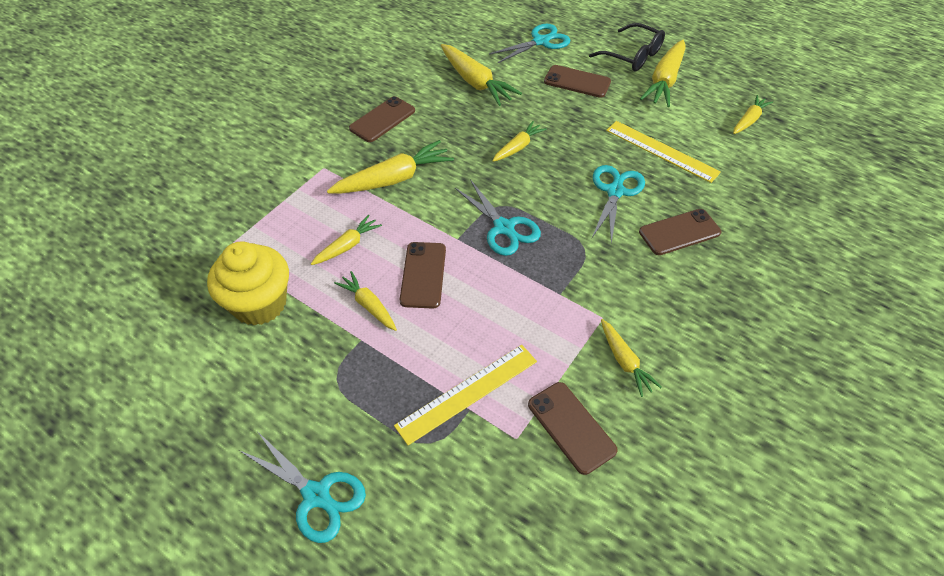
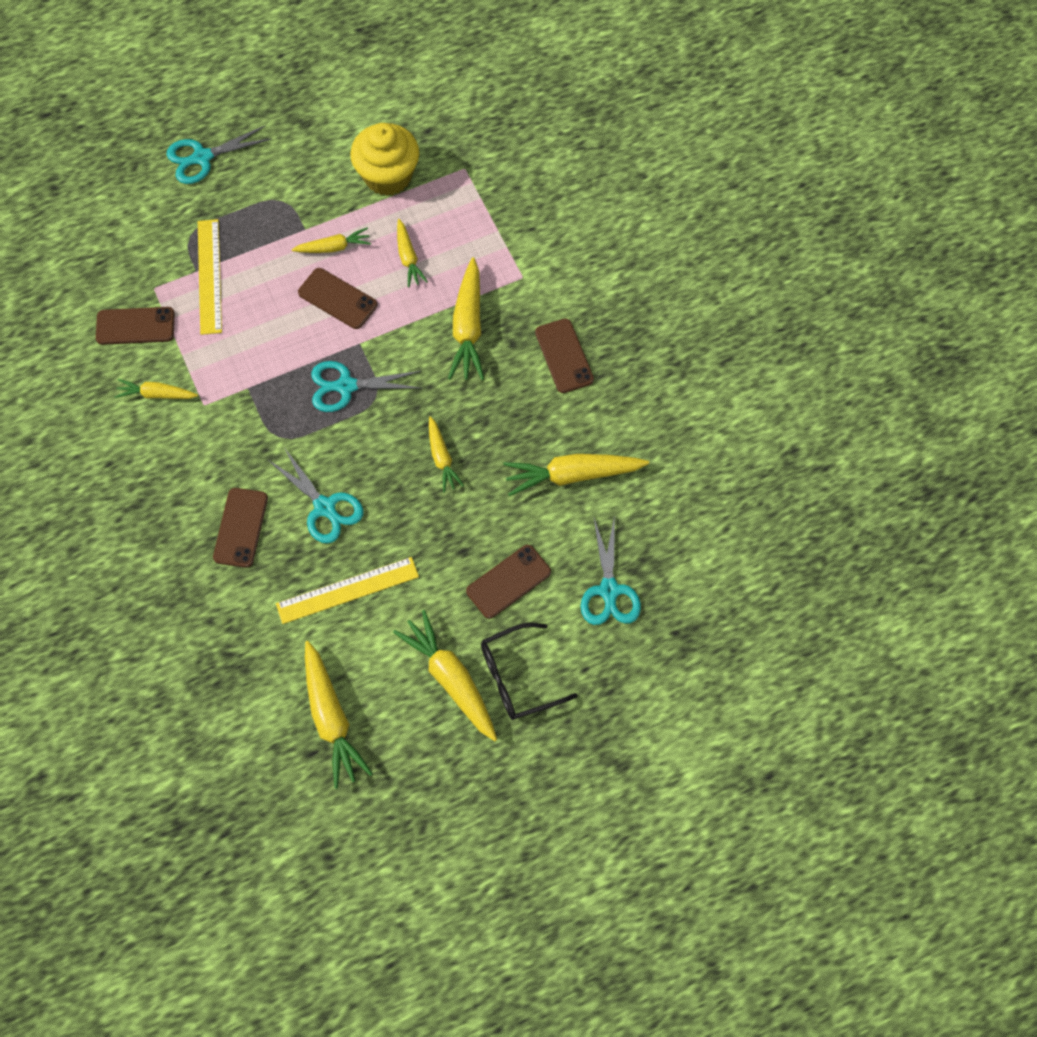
camera: 120 degrees right, 15 degrees up
(749, 120) = (331, 718): yellow carrot -> yellow carrot, size x1.71

